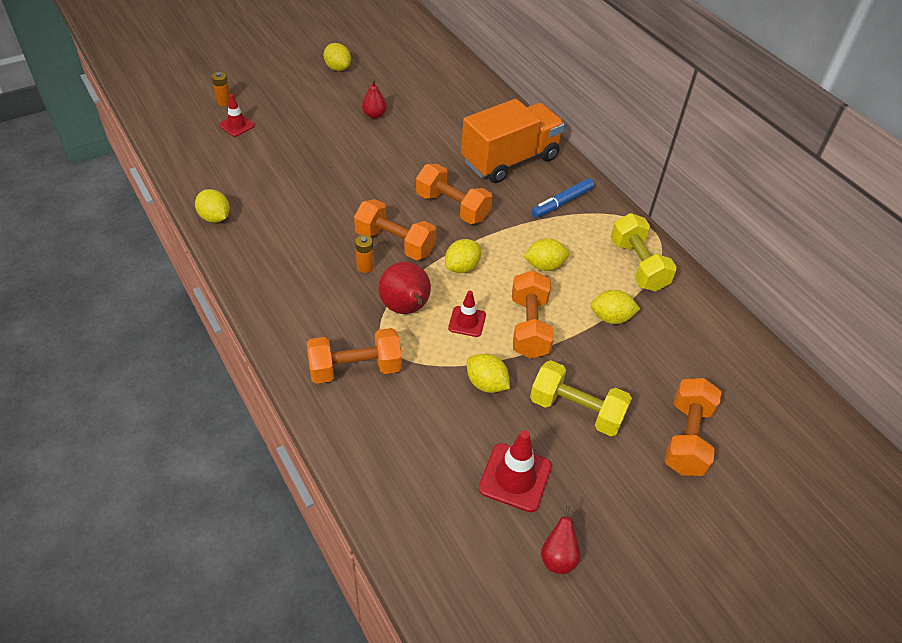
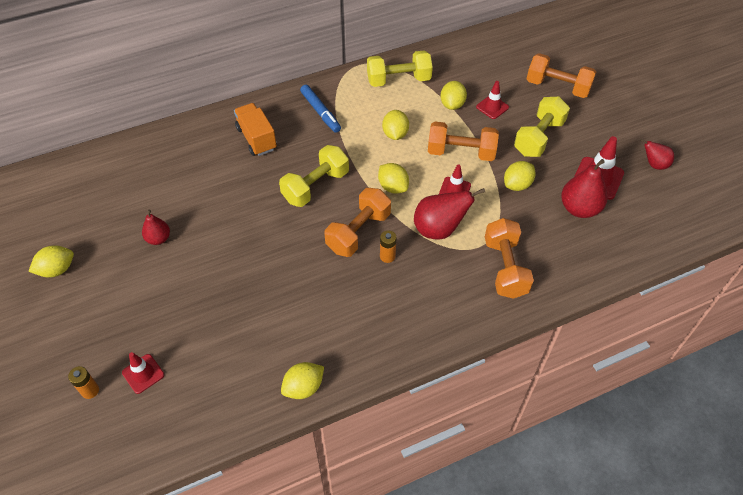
camera: 80 degrees left, 5 degrees up
(452, 207) = (316, 186): orange dumbbell -> yellow dumbbell
(456, 451) = (579, 209): none -> red pear
(510, 160) = (256, 138): orange truck -> orange truck, size x0.59
(619, 359) = (492, 107): none -> red traffic cone

